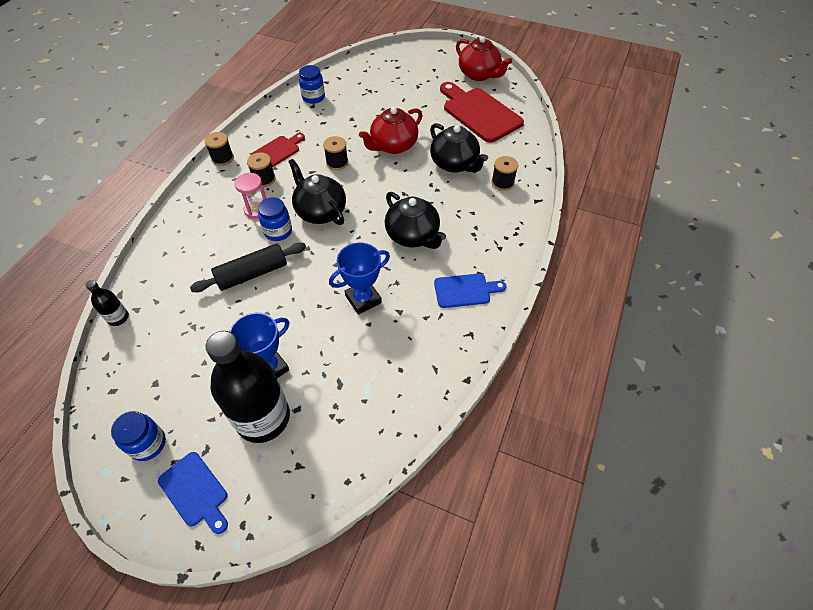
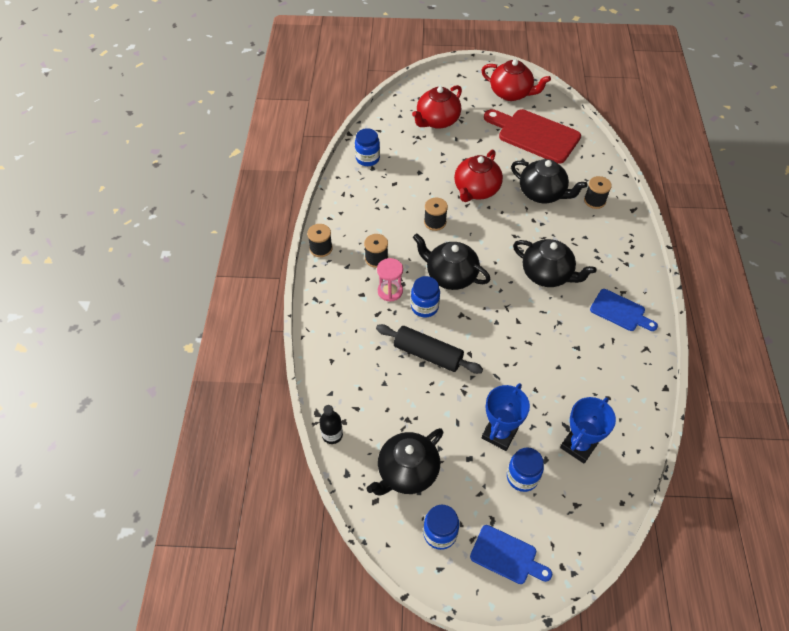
camera: 20 degrees left, 0 degrees up
(159, 374) = (407, 472): none -> black teapot
(252, 274) = (428, 354): black rolling pin -> black rolling pin turned 75 degrees clockwise
(263, 418) = (522, 477): black bottle -> blue jar
(277, 151) = (370, 226): red cutting board -> none
(363, 299) = (540, 346): blue trophy -> blue trophy (578, 445)
(396, 81) = (437, 121): none -> red teapot
(465, 290) = (620, 311): blue cutting board -> blue cutting board turned 60 degrees clockwise

